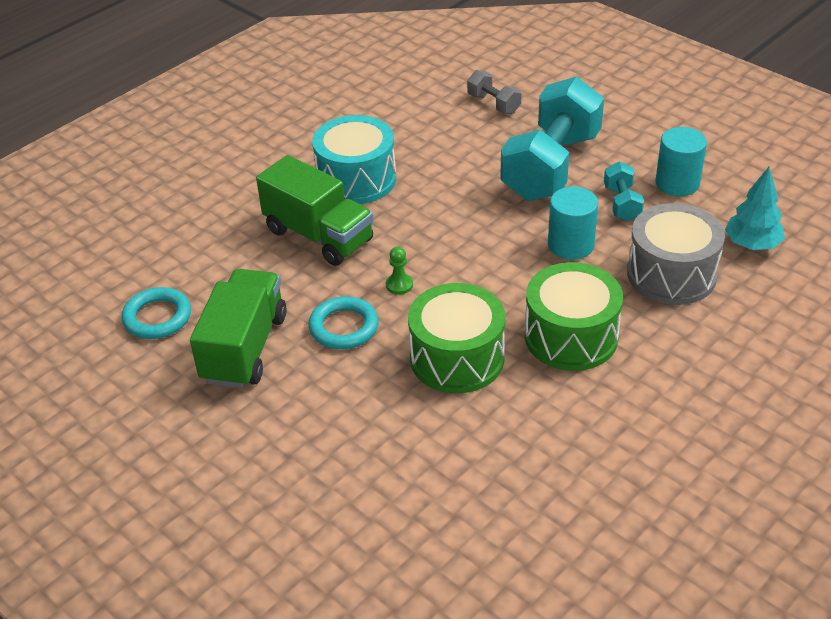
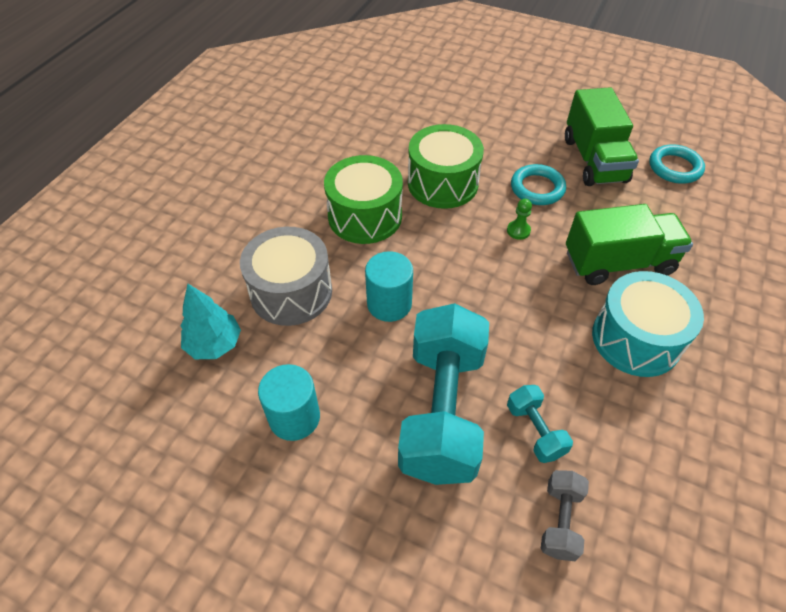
camera: 160 degrees right, 10 degrees up
(318, 236) = (618, 263): green truck -> green truck turned 150 degrees clockwise
(493, 104) = (560, 520): grey dumbbell -> grey dumbbell turned 75 degrees clockwise
(622, 203) = (351, 370): turquoise dumbbell -> turquoise dumbbell (535, 430)

